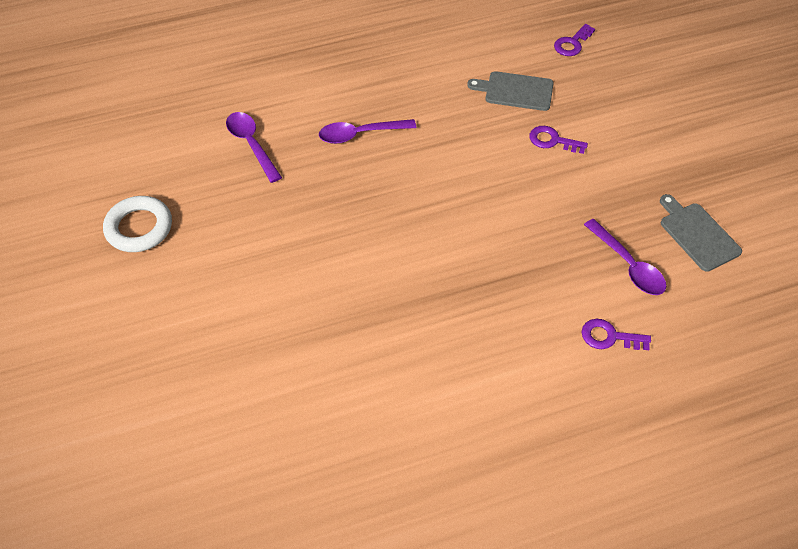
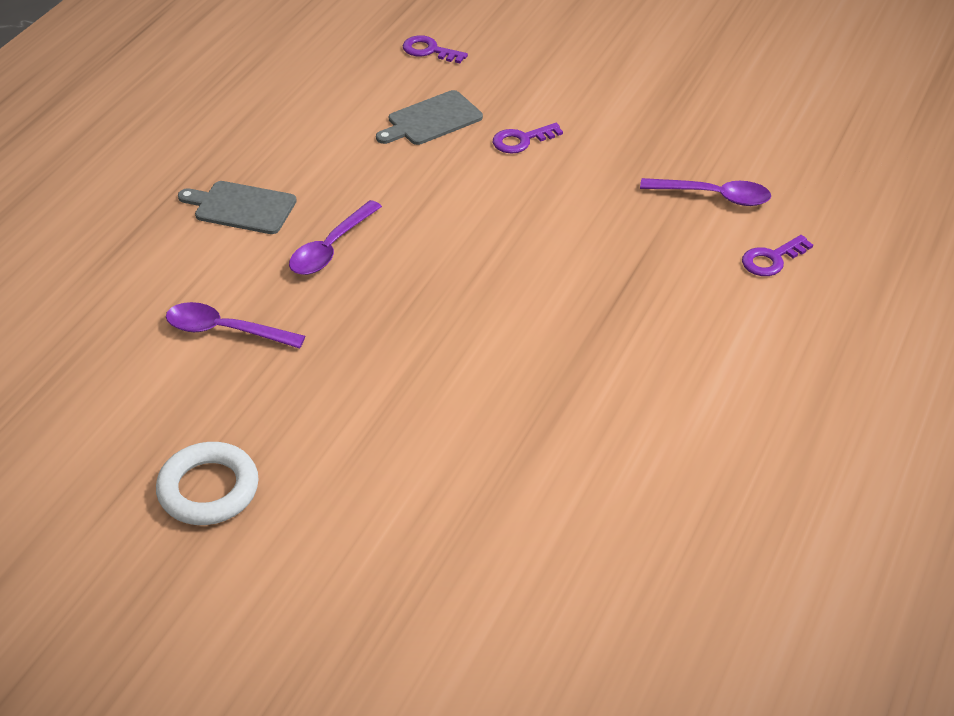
camera: 45 degrees left, 10 degrees down
(572, 43) = (429, 50): purple key -> purple key turned 120 degrees clockwise
(697, 234) = (733, 138): grey cutting board -> grey cutting board (241, 207)

